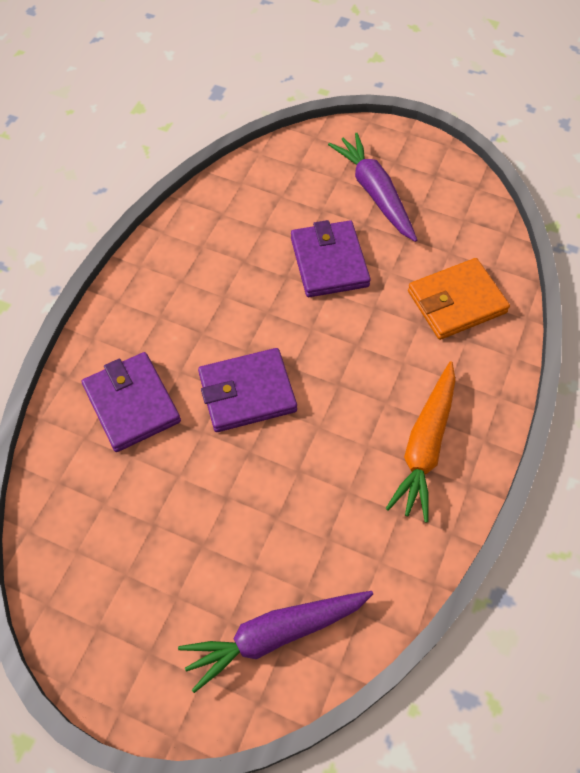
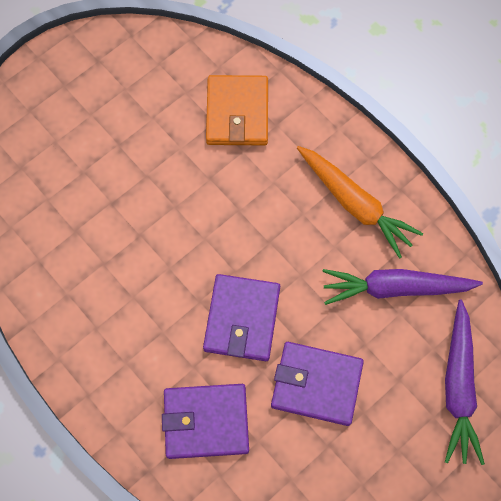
camera: 65 degrees left, 10 degrees up
(329, 262) = (144, 192): purple wallet -> purple wallet (316, 384)
(375, 193) = (90, 119): purple carrot -> purple carrot (395, 288)

